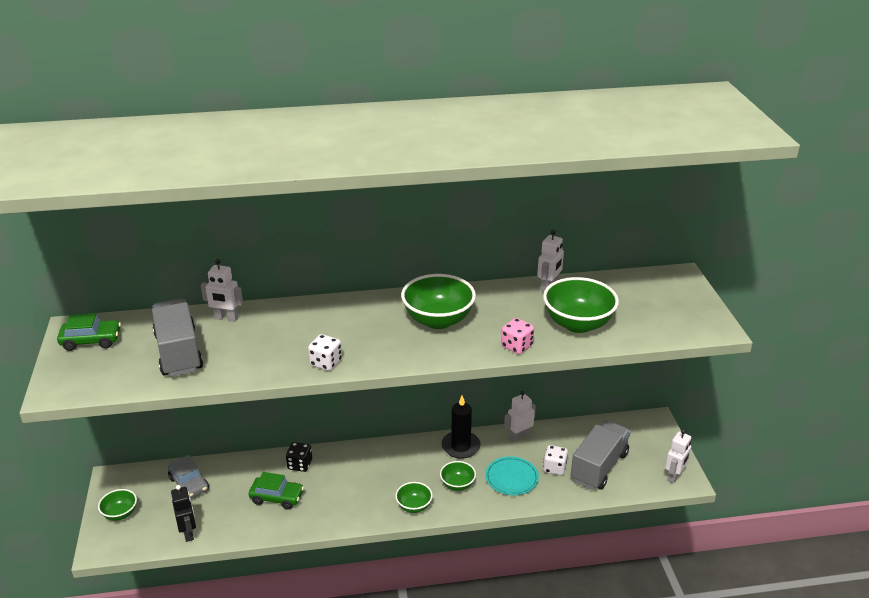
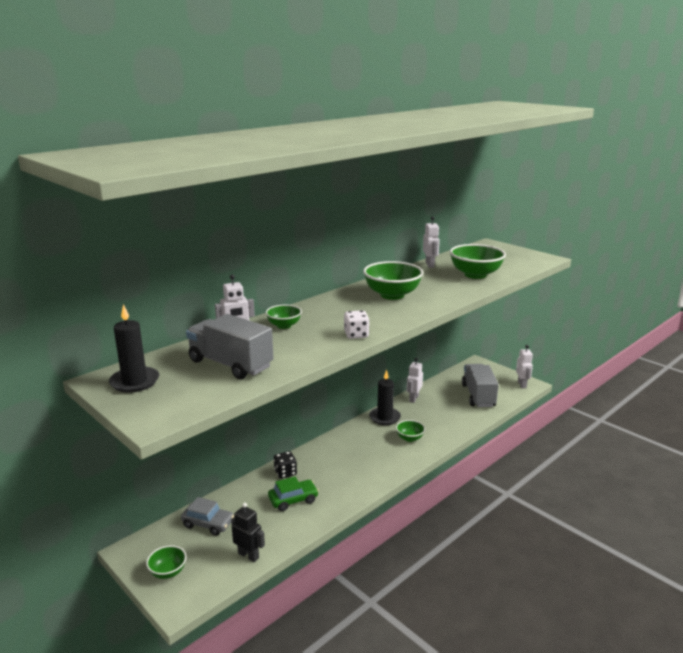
camera: 35 degrees left, 10 degrees down
(91, 341) = (134, 382): green car -> black candle
(414, 506) = (397, 462): green bowl -> green bowl (284, 325)
(511, 478) = (437, 421): turquoise plate -> none
(516, 346) = (460, 293): pink dice -> none
(554, 468) = (455, 406): white dice -> none

